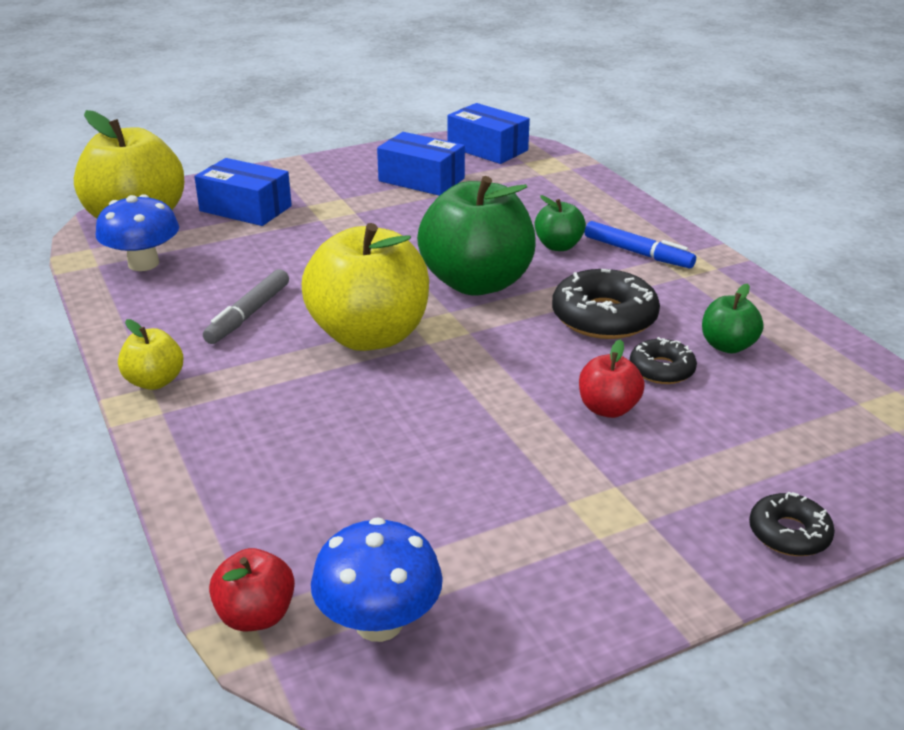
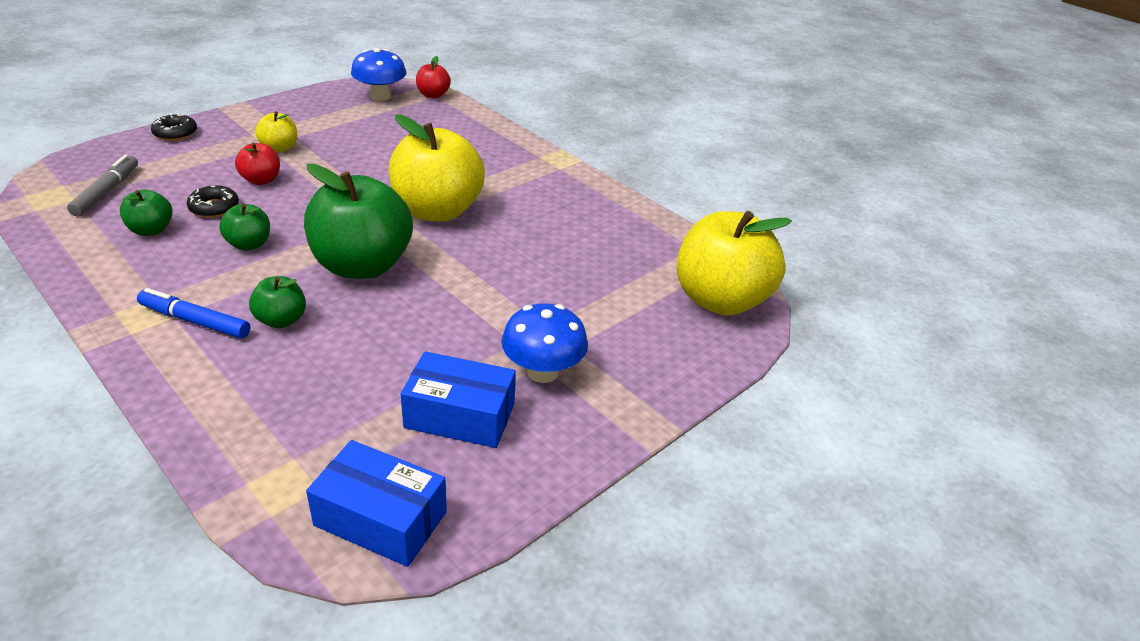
camera: 160 degrees right, 5 degrees up
(143, 264) = (659, 252): blue mushroom -> blue mushroom (542, 372)
(155, 381) = (559, 170): yellow apple -> yellow apple (279, 148)
(245, 208) = (632, 331): blue box -> none
(248, 314) = (536, 218): grey marker -> grey marker (106, 191)
(604, 317) = (249, 244): black donut -> green apple

